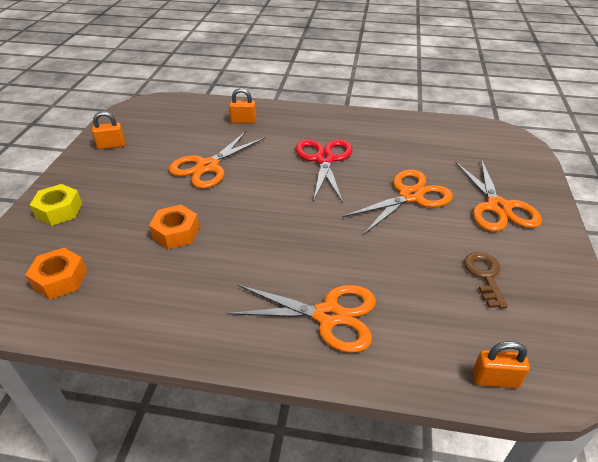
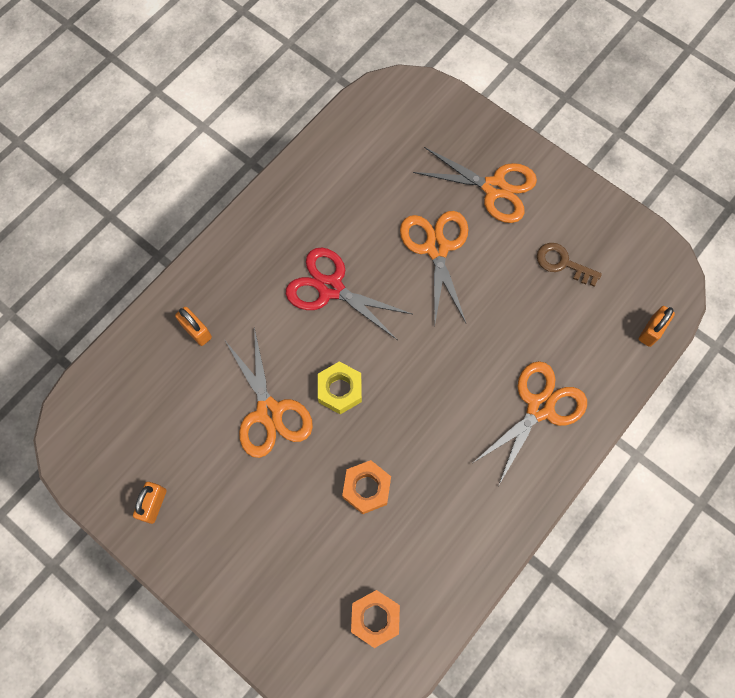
camera: 60 degrees left, 30 degrees up
(59, 211) = (259, 596): yellow nut -> yellow nut (340, 390)
(243, 121) = (196, 331): orange padlock -> orange padlock turned 75 degrees counterclockwise

